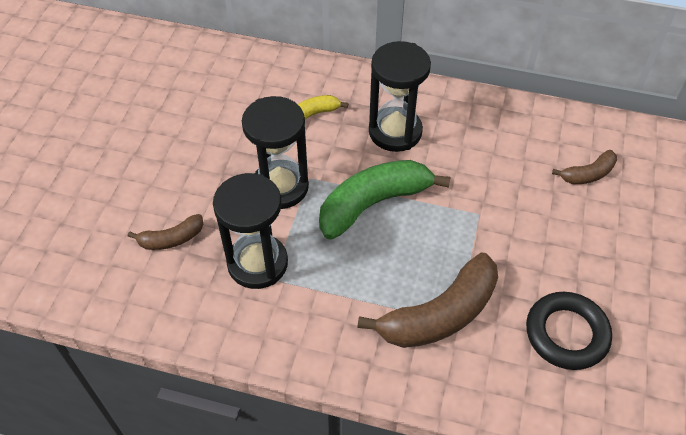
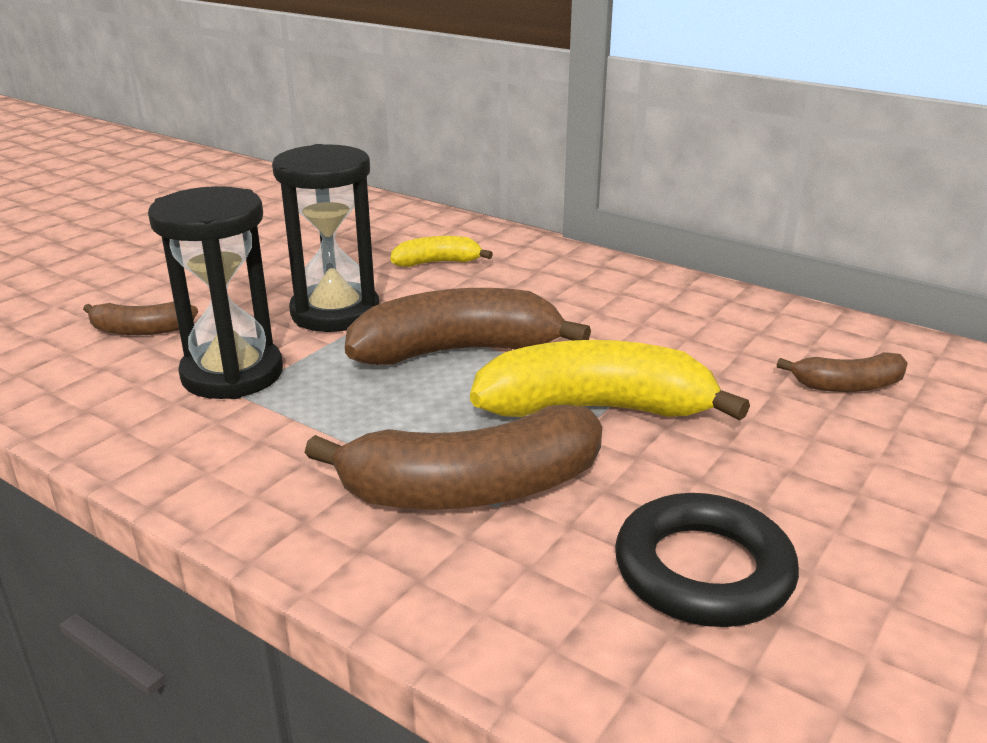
camera: 20 degrees right, 25 degrees down
(373, 203) = (457, 351): green banana -> brown banana
(395, 132) = (545, 294): black hourglass -> none
(471, 232) = (595, 408): none -> yellow banana

